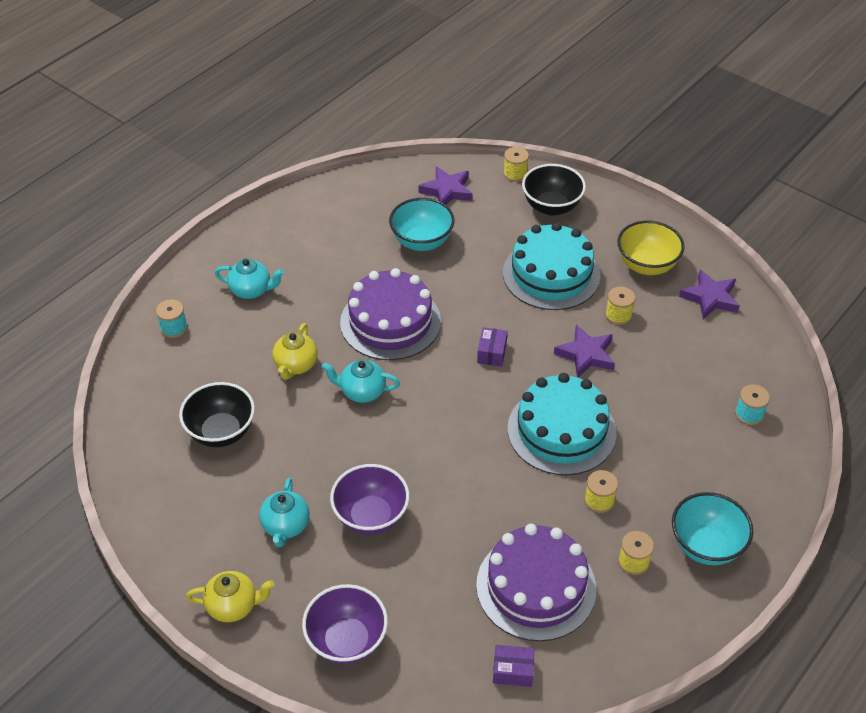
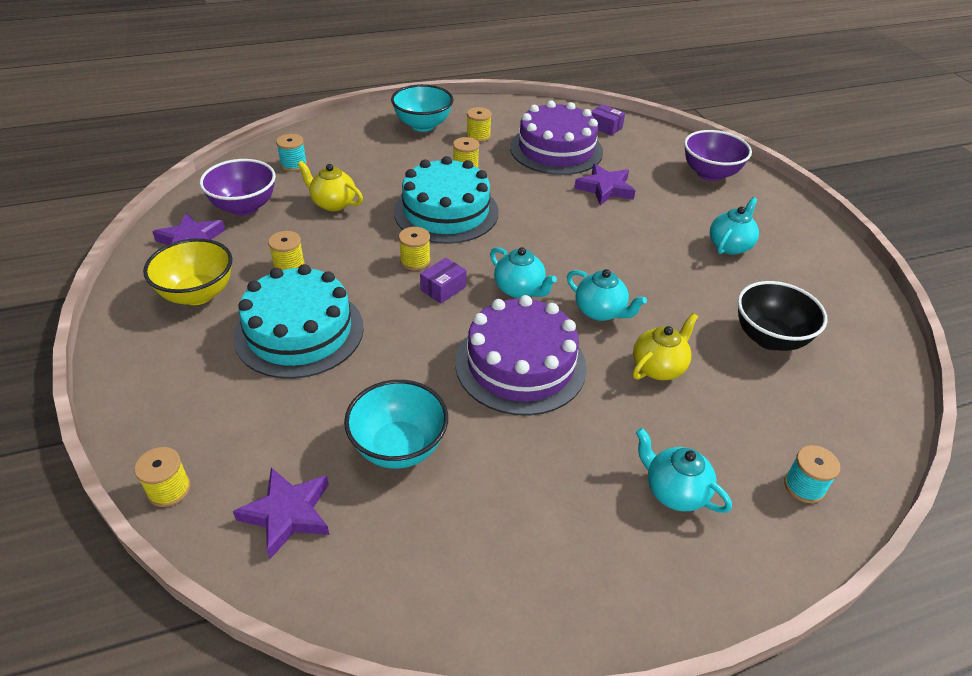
camera: 150 degrees left, 5 degrees down
(233, 606) = (792, 218): yellow teapot -> yellow teapot (333, 203)
(371, 516) = (651, 224): purple bowl -> purple bowl (244, 207)
(435, 381) = (519, 289): none -> turquoise teapot
(535, 366) = (415, 261): none -> yellow spool
(551, 207) = (193, 411): black bowl -> none
(586, 355) = (360, 250): purple star -> purple star (605, 188)

